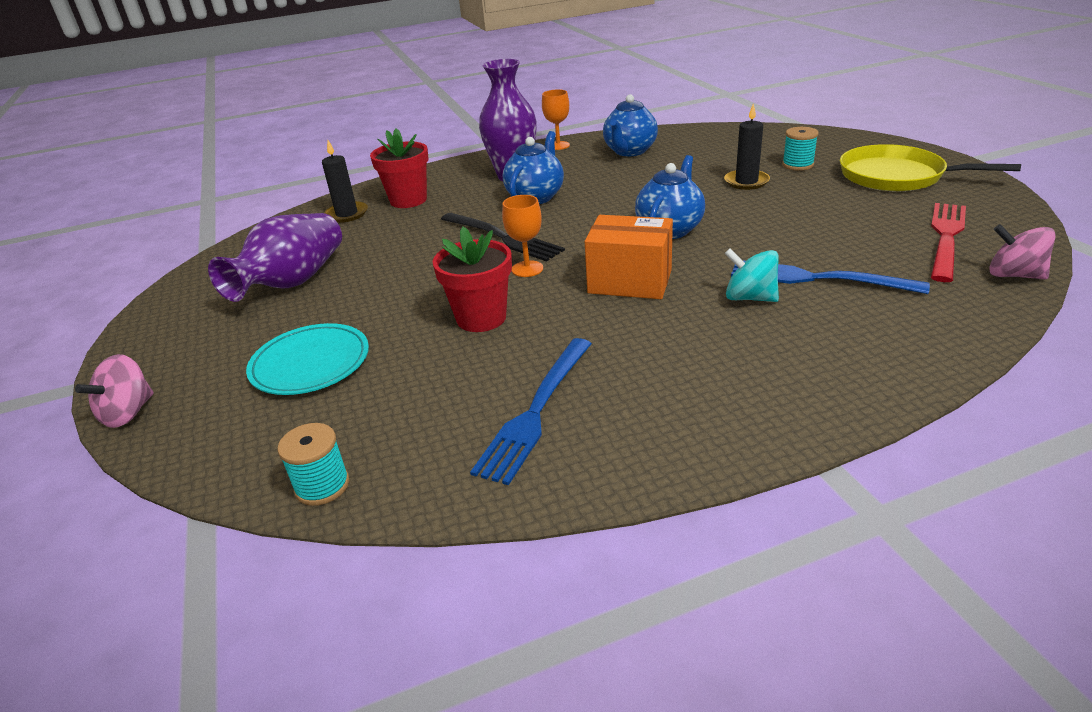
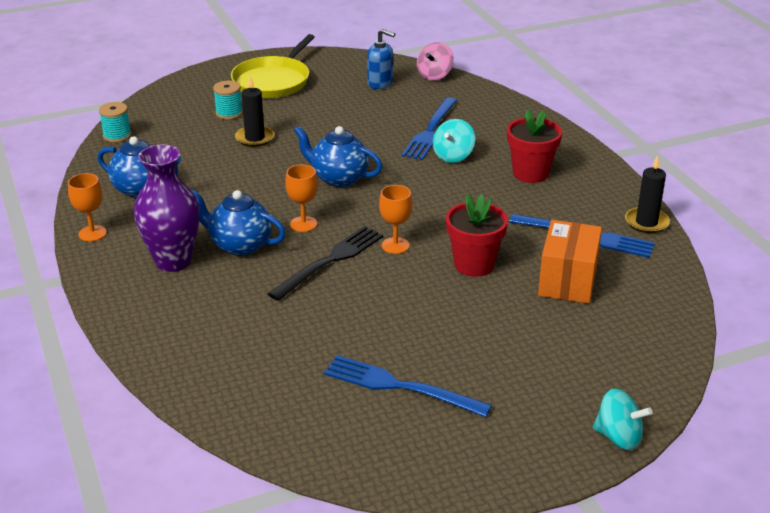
camera: 95 degrees left, 0 degrees up
(128, 413) = (618, 437): pink spinning top -> turquoise spinning top
(293, 282) = (398, 386): purple vase -> blue fork
(310, 364) = (541, 345): turquoise plate -> none
(322, 486) = (673, 313): turquoise spool -> turquoise spool (117, 136)
(347, 214) = (232, 377): black candle -> black candle (646, 222)
(408, 200) = (210, 332): red flower pot -> red flower pot (530, 173)
(572, 220) = (303, 224): none -> orange goblet
(630, 281) = (424, 199): orange box -> orange box (567, 281)
(946, 237) = (380, 83): red fork -> blue soap dispenser

